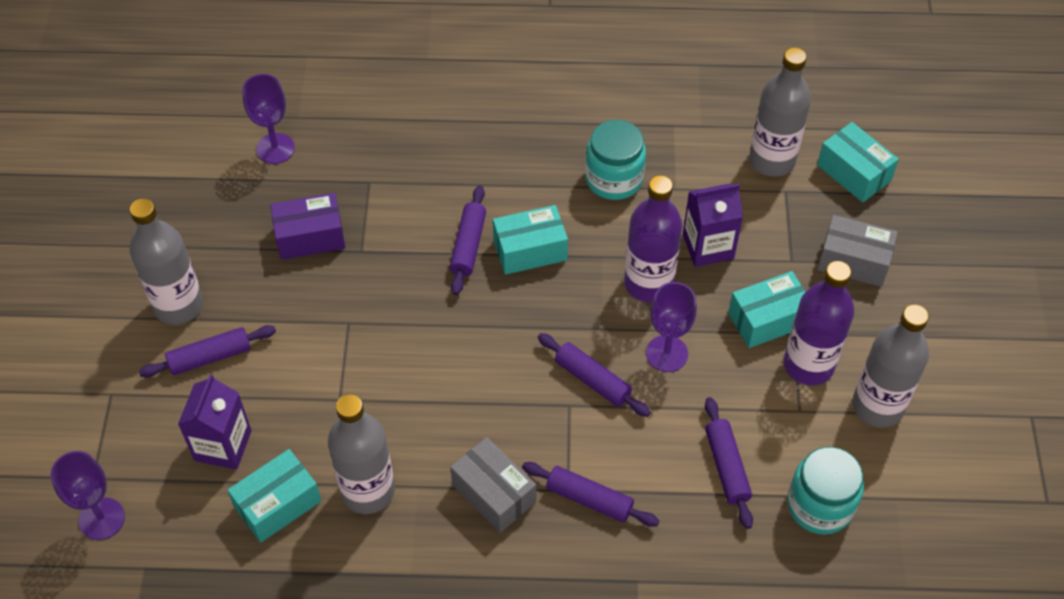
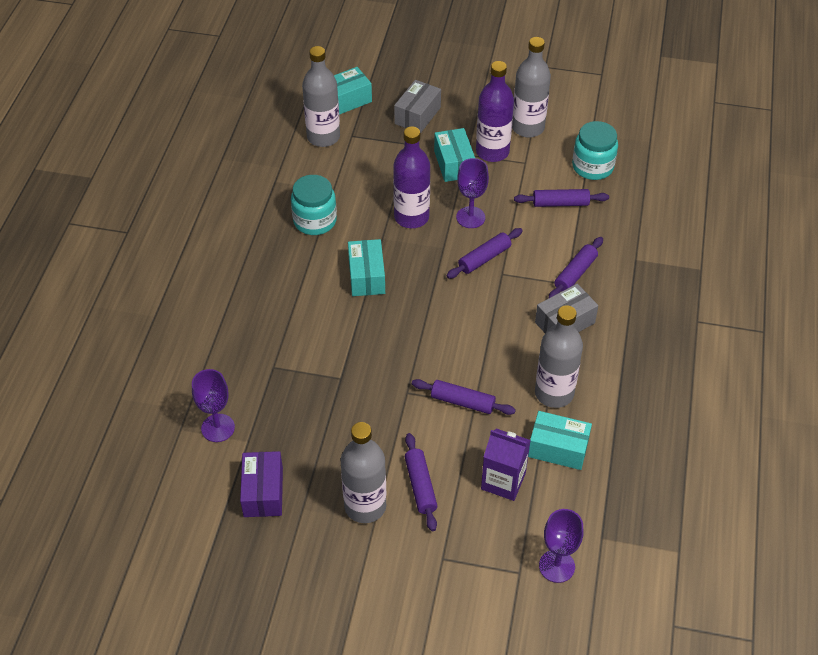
camera: 80 degrees left, 5 degrees down
(278, 504) = (558, 448): turquoise box -> turquoise box turned 45 degrees counterclockwise
(310, 237) = (318, 410): purple box -> purple box (263, 492)
(468, 245) = (353, 311): purple rolling pin -> purple rolling pin (462, 402)
(708, 246) = (388, 182): purple carton -> none

